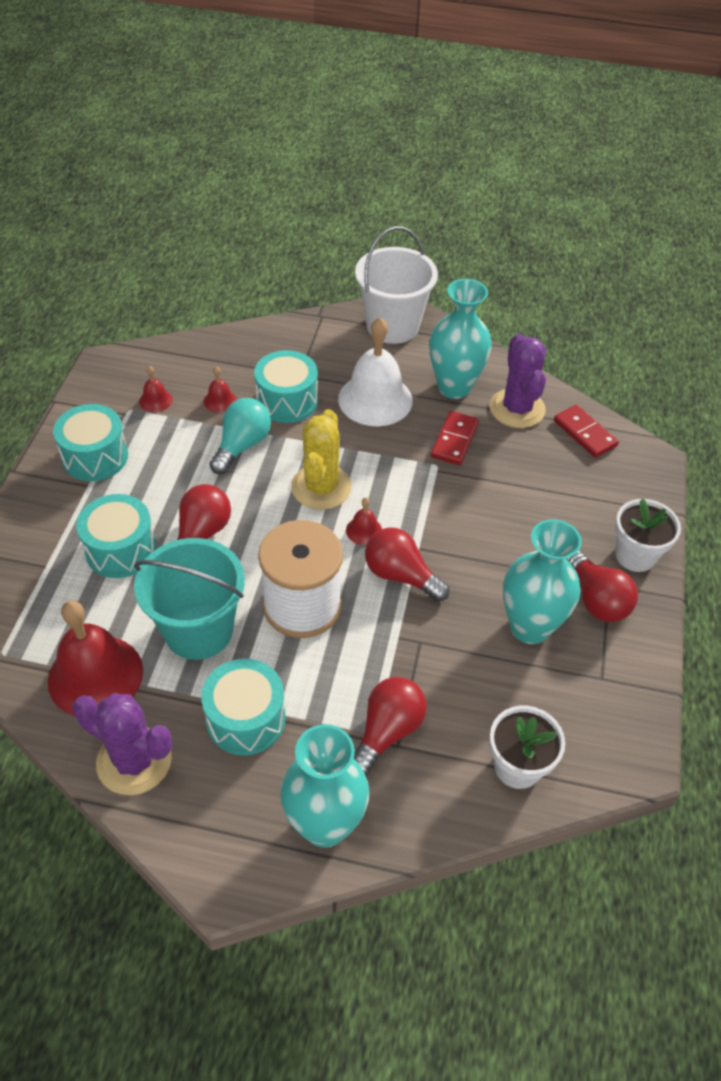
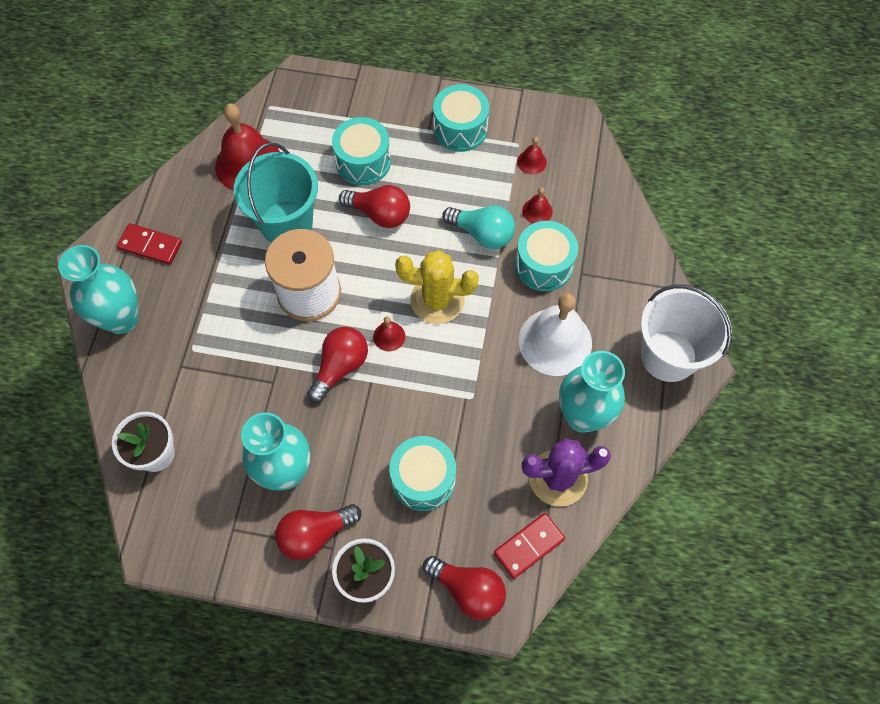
camera: 90 degrees right, 15 degrees up
(134, 761) = (180, 197): purple cactus -> none
(246, 719) = (208, 262): turquoise drum -> turquoise drum (423, 479)
(387, 731) = (192, 358): red light bulb -> red light bulb (468, 590)
(454, 440) = (506, 414): red domino -> red domino (150, 245)

